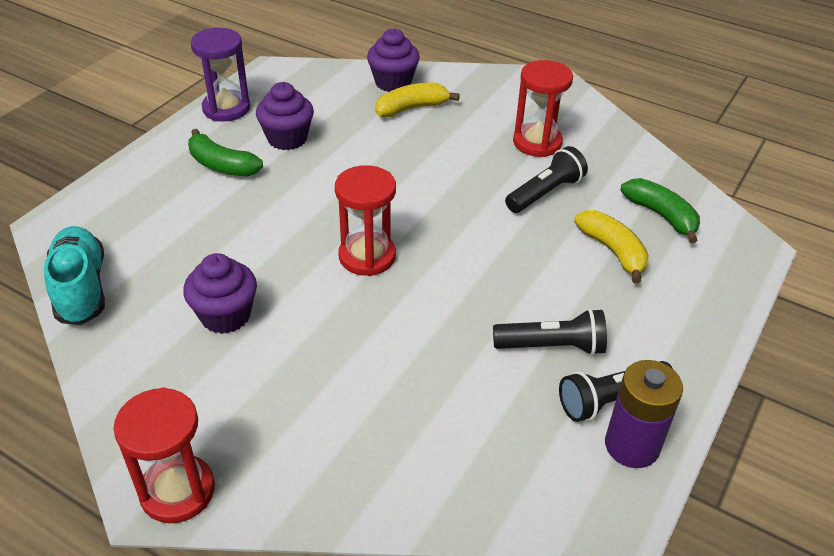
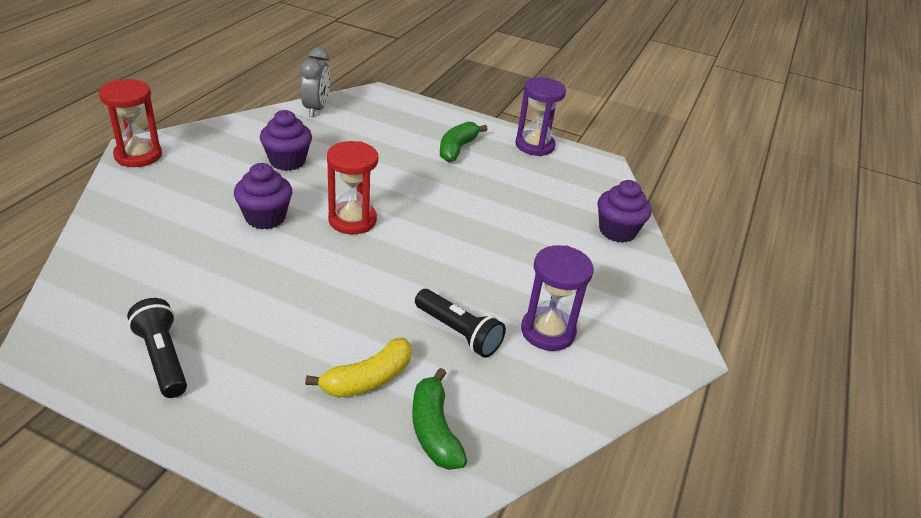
camera: 80 degrees right, 5 degrees down
(81, 288) = (316, 109): turquoise shoe -> grey clock
(287, 139) = (502, 176): purple cupcake -> purple cupcake (265, 218)
(411, 108) = (576, 243): yellow banana -> none
(537, 142) = (548, 331): red hourglass -> purple hourglass
(552, 347) = (234, 324): black flashlight -> none
(632, 445) = (107, 367): purple battery -> none
(661, 216) = (434, 430): green banana -> green banana turned 120 degrees clockwise

